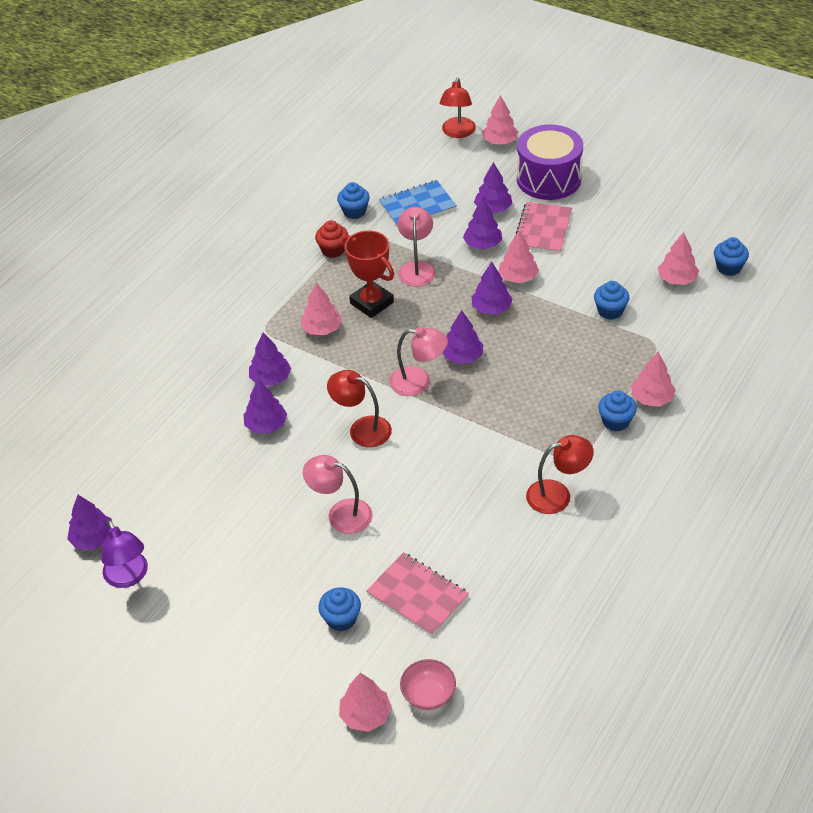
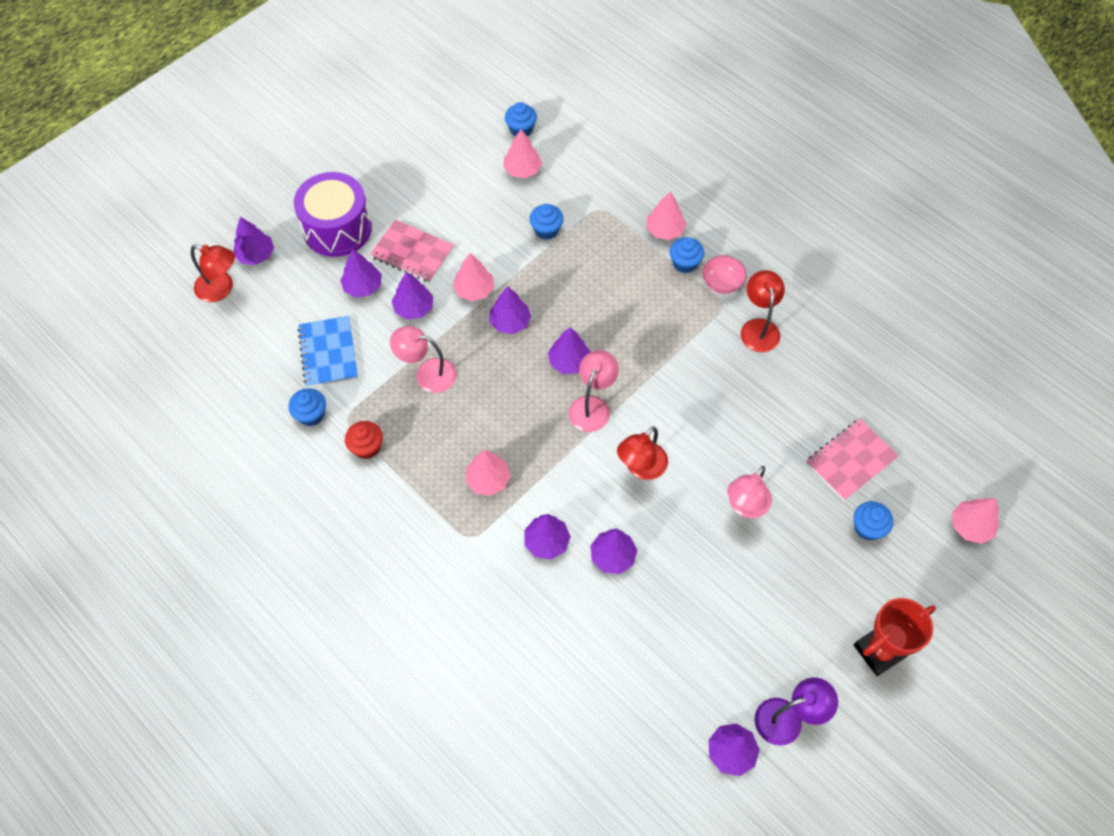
camera: 80 degrees left, 15 degrees up
(371, 303) = (465, 425): red trophy -> red trophy (879, 651)
(428, 695) = (955, 473): pink bowl -> pink bowl (722, 283)
(500, 141) = (256, 255): pink tree -> purple tree

